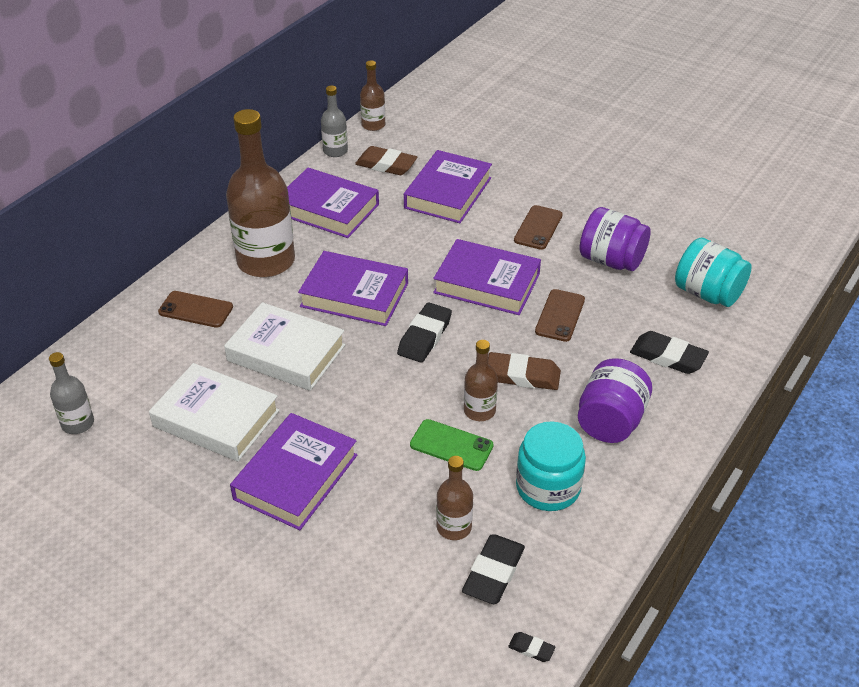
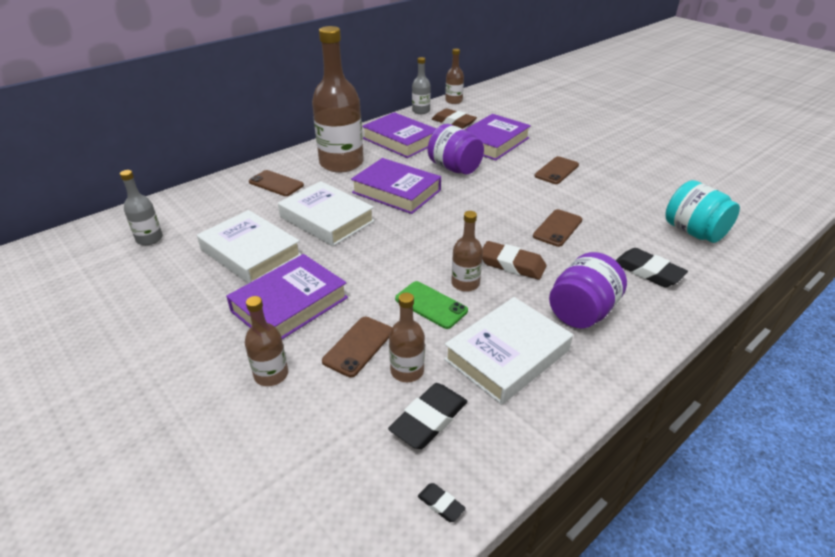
camera: 15 degrees right, 5 degrees down
(315, 562) = (271, 374): none -> brown bottle
(393, 510) = (358, 346): none -> brown phone
(424, 336) = (439, 225): black eraser -> none
(487, 283) = (503, 199): purple book -> none
(548, 487) = (507, 355): turquoise jar -> white book
(611, 260) = (612, 198): purple jar -> purple jar (454, 168)

